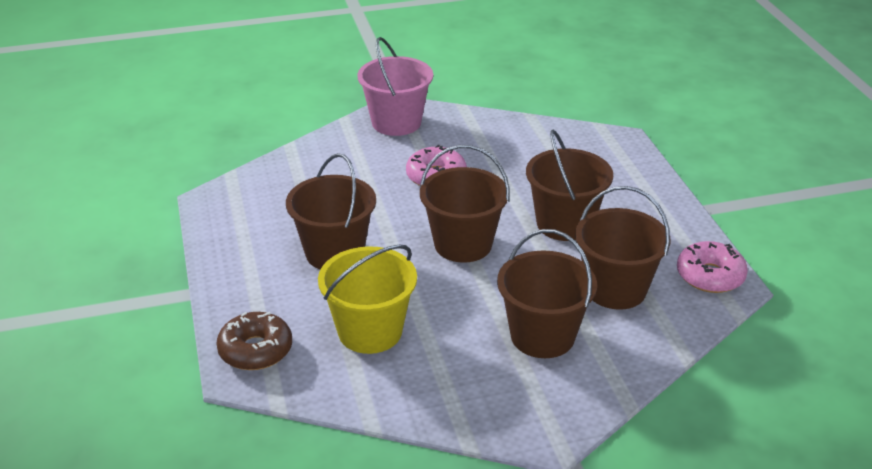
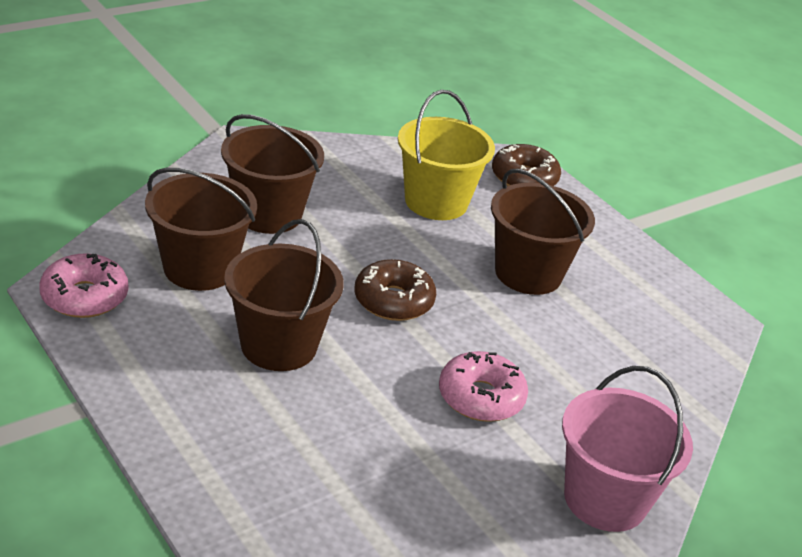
camera: 155 degrees right, 0 degrees up
(463, 244) = (393, 301): brown bucket -> brown donut

